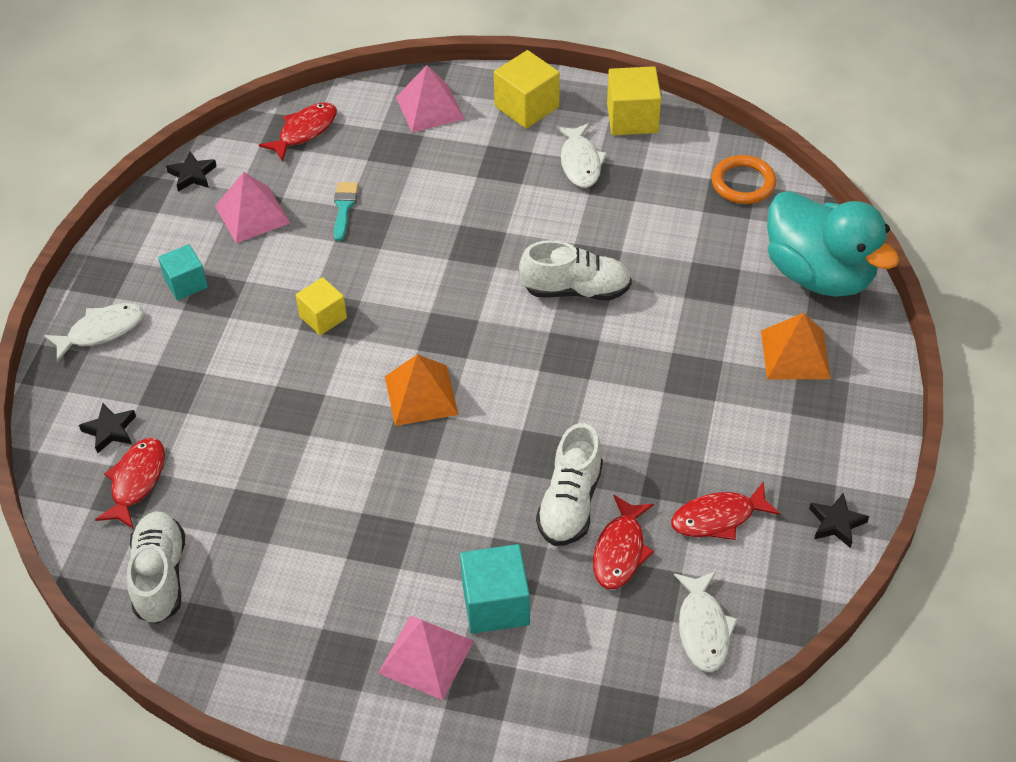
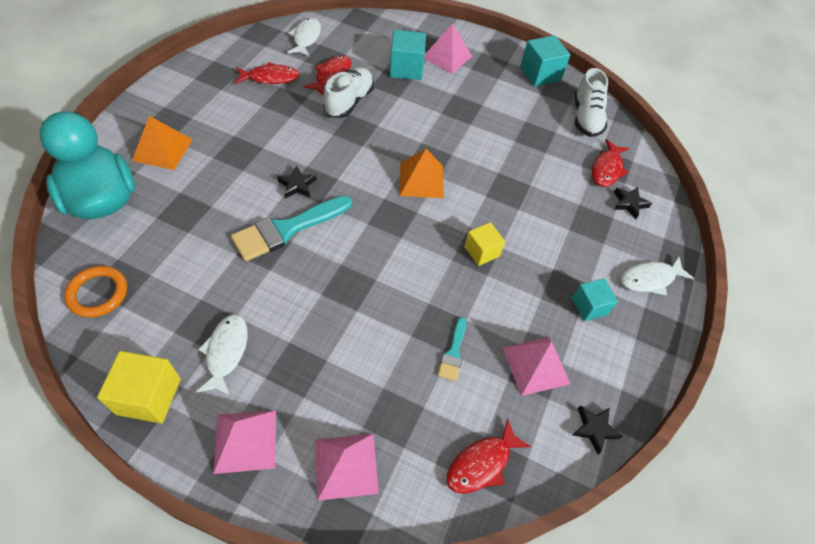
camera: 175 degrees left, 5 degrees up
(241, 661) = (540, 74): none -> turquoise cube
(526, 107) = (245, 441): yellow cube -> pink pyramid
(576, 290) = (287, 229): white shoe -> turquoise brush
(836, 523) = (208, 62): black star -> black star (297, 185)

